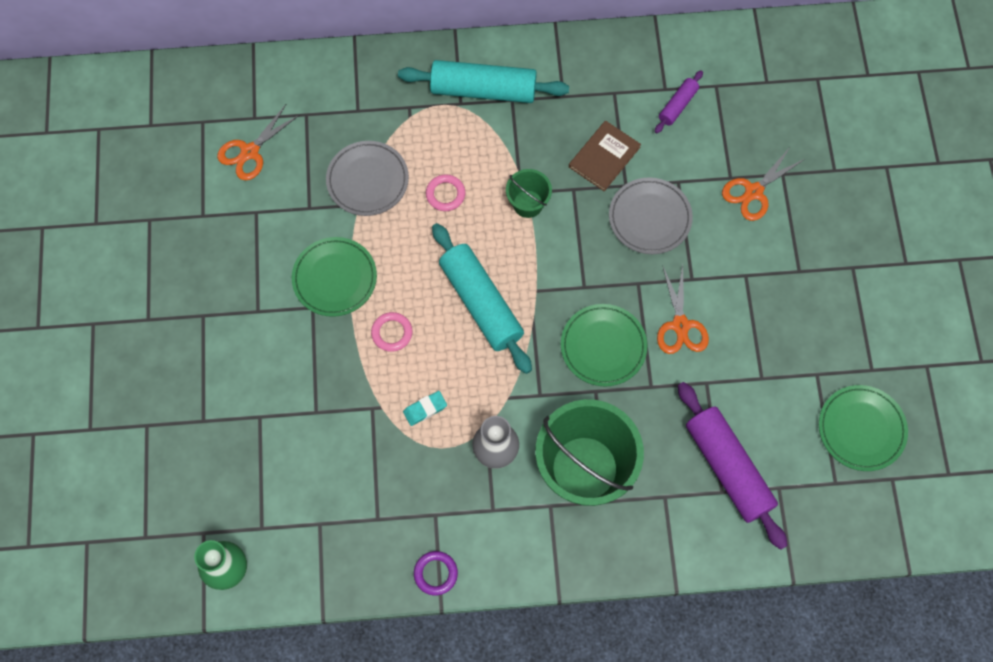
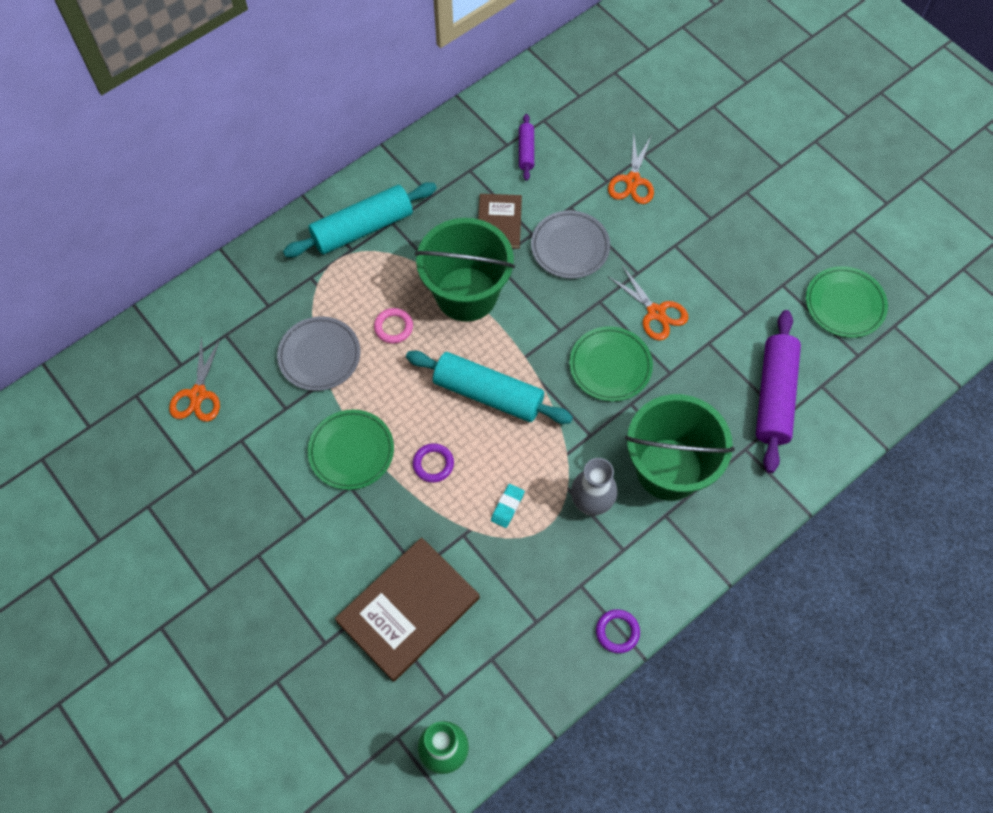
camera: 35 degrees left, 5 degrees down
(285, 439) = (408, 610): none -> brown book
(392, 333) = (433, 464): pink ring -> purple ring
(528, 204) = (466, 294): green bucket -> green bucket, size x2.10
(727, 468) = (774, 396): purple rolling pin -> purple rolling pin turned 75 degrees clockwise

